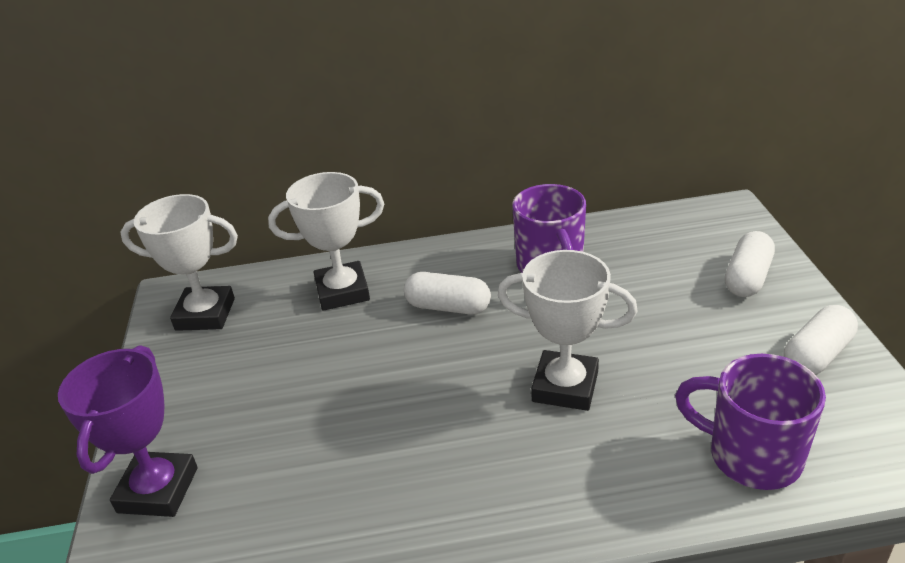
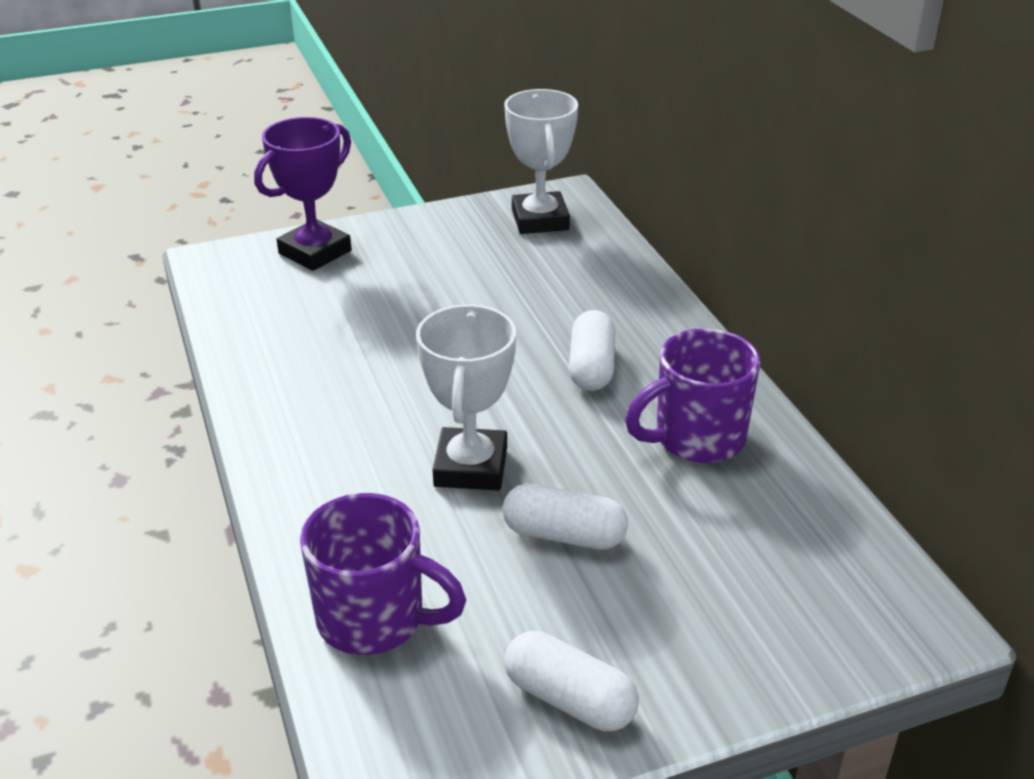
camera: 75 degrees right, 0 degrees up
(158, 490) = (315, 252): purple trophy -> purple trophy turned 45 degrees counterclockwise
(342, 291) = (599, 292): white trophy -> none
(747, 278) = (735, 634): white capsule -> white capsule (564, 535)
(751, 456) = (374, 620): purple mug -> purple mug turned 90 degrees clockwise

